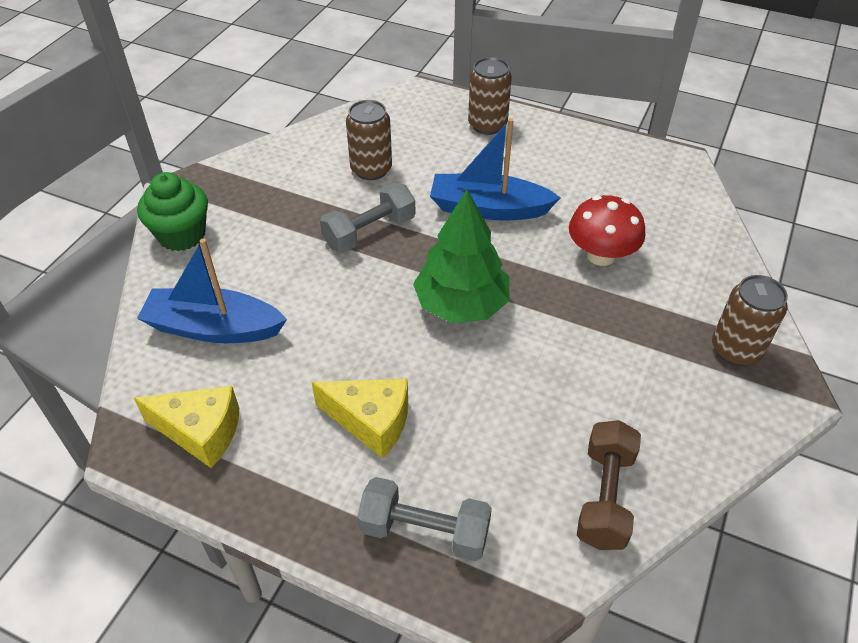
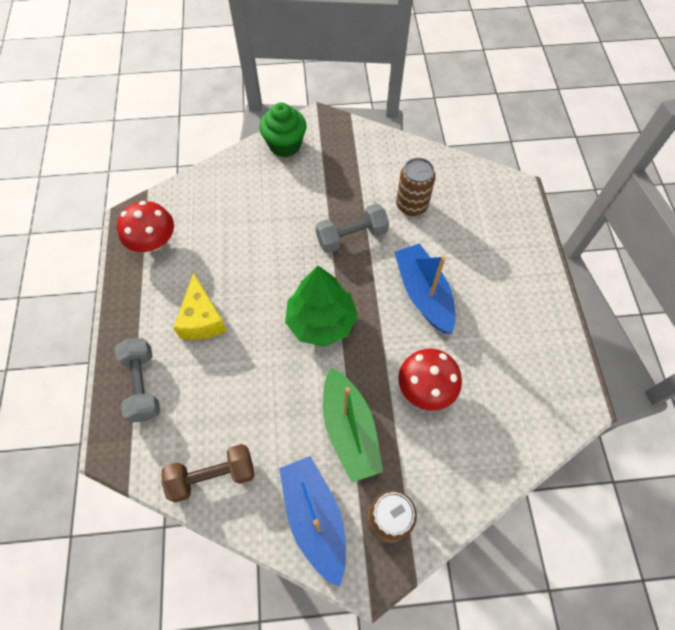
camera: 60 degrees right, 15 degrees up
(201, 432) = (153, 242): yellow cheese -> red mushroom
(214, 328) = (225, 204): blue boat -> blue boat (315, 518)
(369, 232) = (351, 237): grey dumbbell -> grey dumbbell turned 45 degrees counterclockwise
(487, 125) = (515, 249): brown can -> none
(615, 337) = (349, 430): none -> green boat

